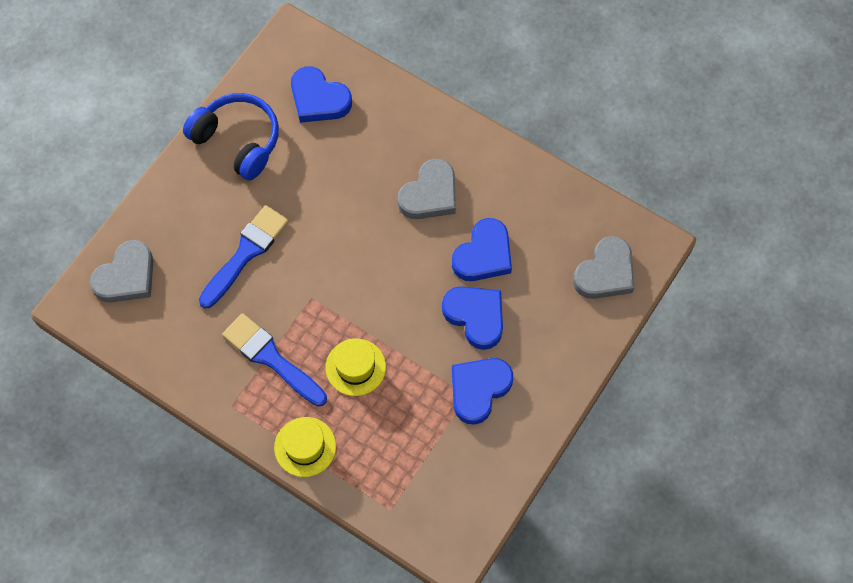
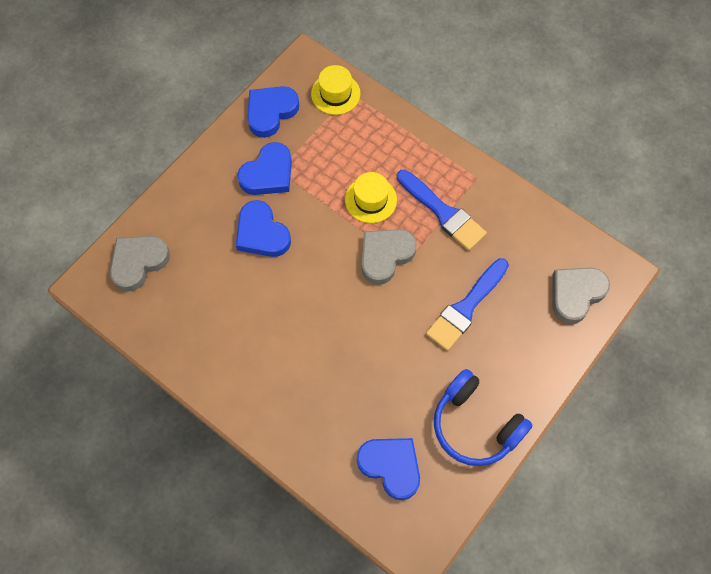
camera: 175 degrees left, 0 degrees up
(305, 447) = (416, 142): yellow hat -> yellow hat (335, 94)
(430, 194) = (288, 351): grey heart -> grey heart (385, 256)
(483, 255) = (246, 288): blue heart -> blue heart (271, 112)

